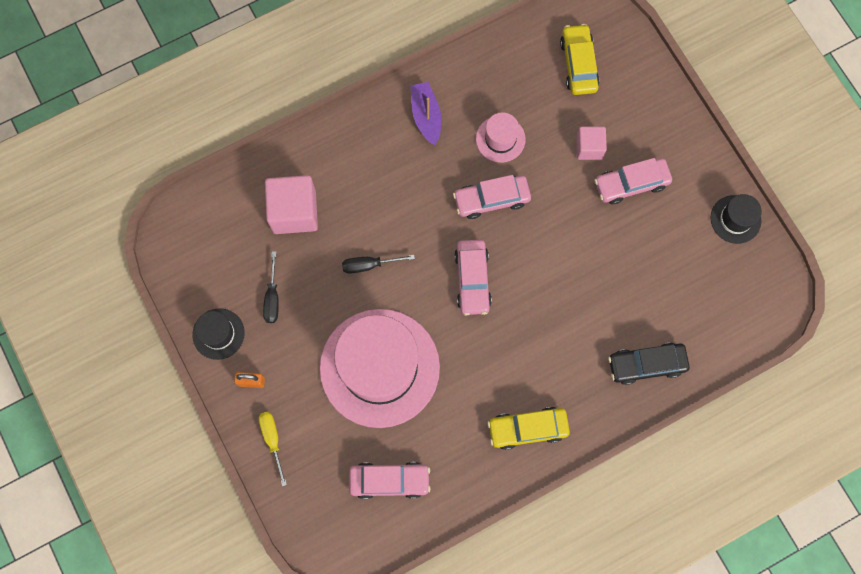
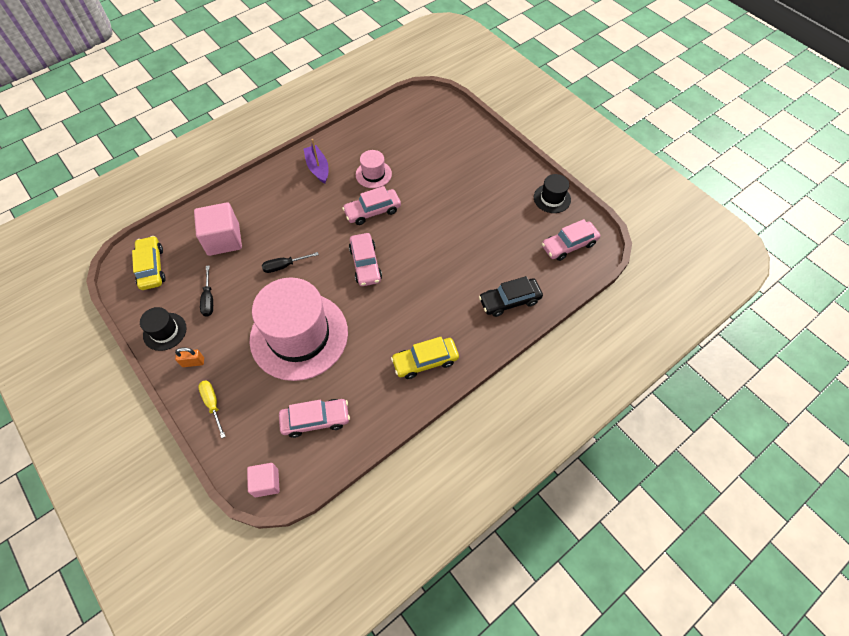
camera: 10 degrees left, 15 degrees down
(578, 64) = (421, 125): yellow car -> yellow car (152, 267)
(589, 148) = (438, 171): pink cube -> pink cube (266, 483)
(631, 184) = (472, 188): pink car -> pink car (569, 245)

